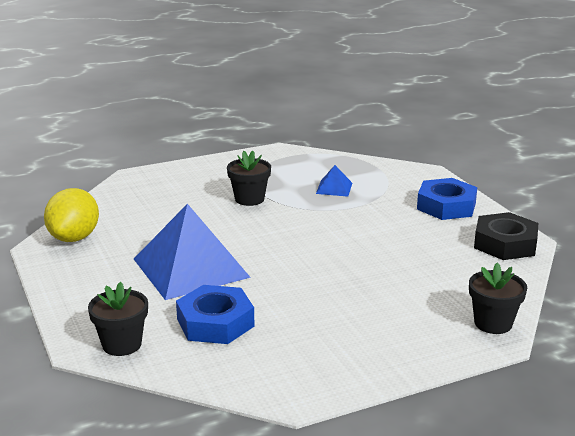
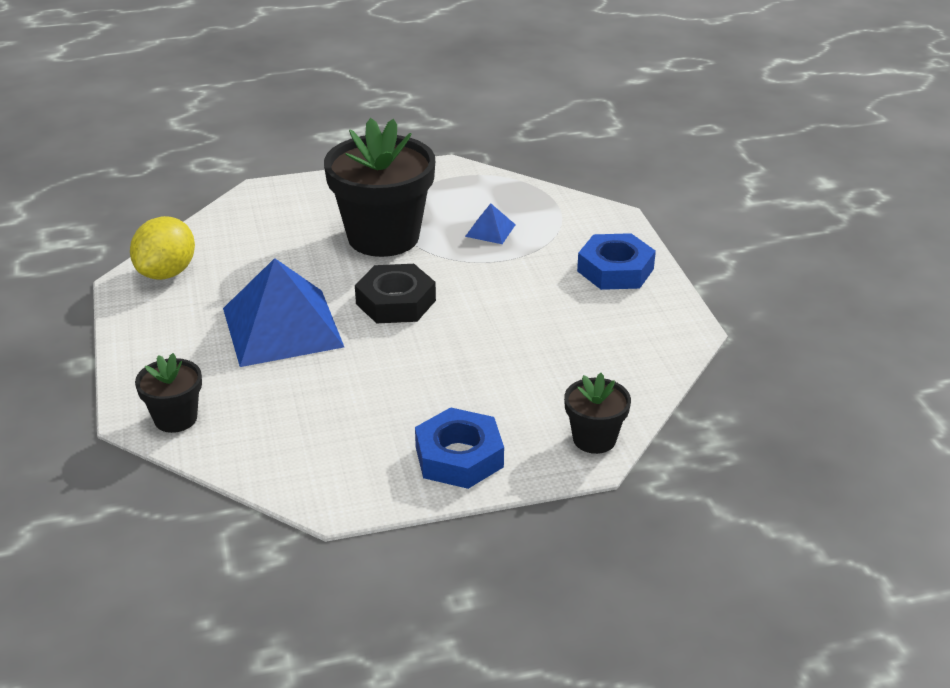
camera: 10 degrees right, 10 degrees up
(215, 322) = (284, 402): blue nut -> blue nut (459, 457)
(249, 199) = (383, 237): black flower pot -> black flower pot, size x2.04
(505, 244) = (661, 332): black nut -> black nut (396, 302)

